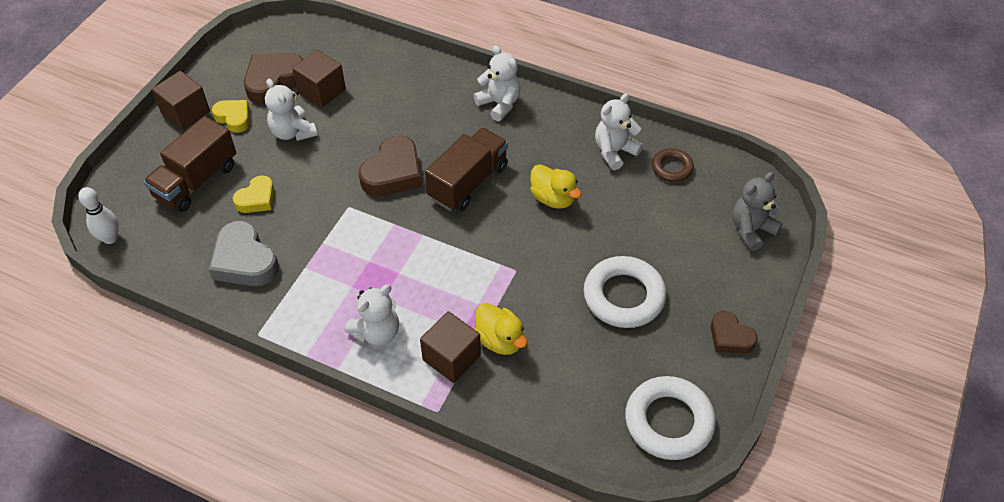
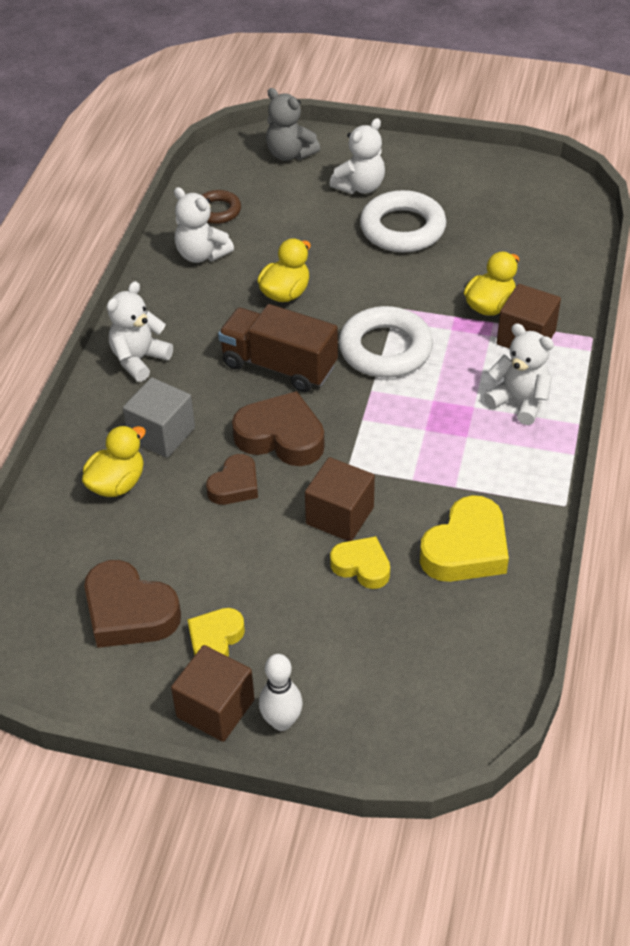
camera: 100 degrees left, 5 degrees down
(110, 238) = (481, 717): white bowling pin -> white bowling pin (281, 721)
(196, 181) = (349, 647): brown truck -> none
(244, 261) = (466, 549): grey heart -> yellow heart
(293, 132) = (230, 560): white teddy bear -> white teddy bear (360, 187)
(322, 91) = (142, 548): brown cube -> brown cube (340, 516)
(382, 84) = (117, 483): none -> yellow duck
(419, 109) = (162, 434): none -> grey cube
(668, 421) = (531, 189): white ring -> white ring (385, 349)
(730, 337) = (425, 160): brown heart -> brown heart (235, 485)

